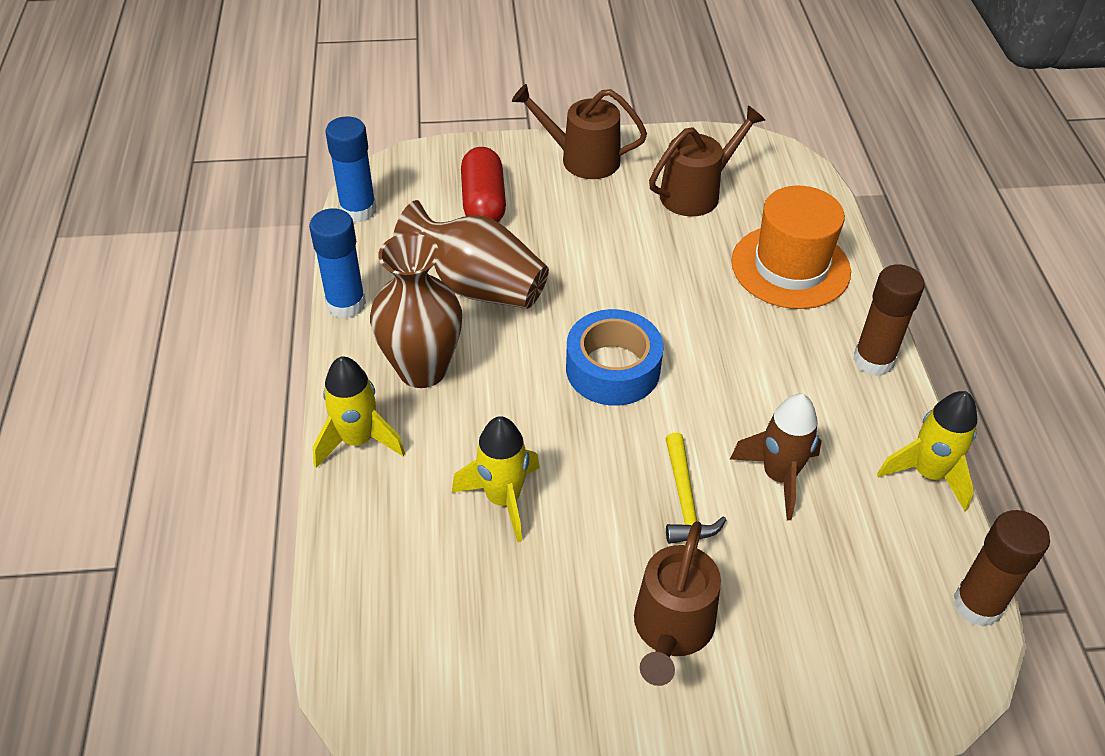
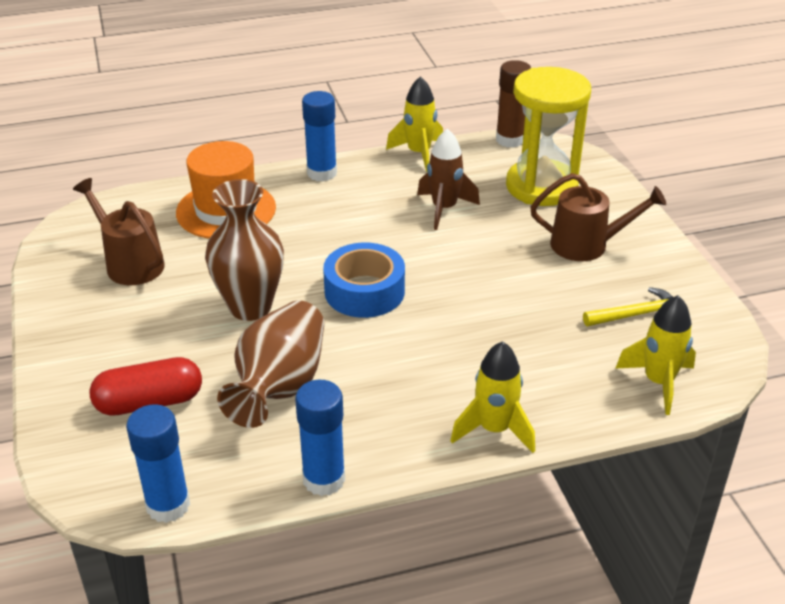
camera: 100 degrees left, 10 degrees down
(422, 369) = (398, 404): brown vase -> brown vase (250, 307)
(503, 499) = (518, 333): yellow rocket -> yellow rocket (658, 382)
(582, 159) = (75, 340): brown watering can -> none
(685, 500) = (481, 246): yellow hammer -> yellow hammer (637, 314)
(832, 613) = (541, 186): none -> yellow hourglass
(873, 360) = (322, 173): brown glue stick -> blue glue stick

